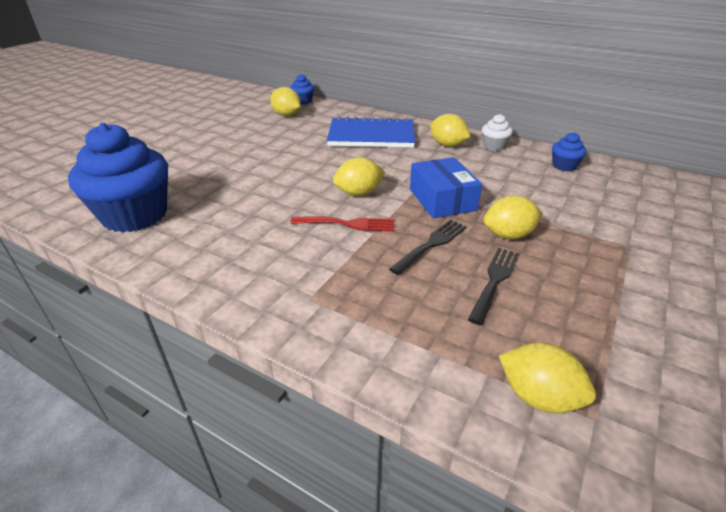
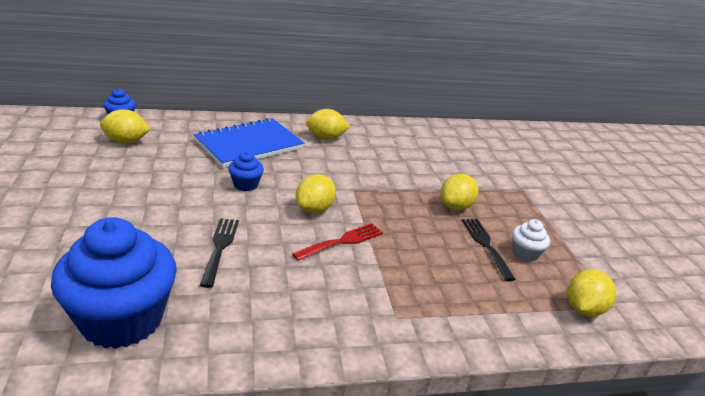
camera: 45 degrees left, 5 degrees down
(432, 244) = (420, 234): black fork -> black fork (220, 247)
(442, 199) = (382, 192): blue box -> none
(494, 146) = (360, 129): white cupcake -> white cupcake (525, 253)
(538, 396) = (583, 309): yellow lemon -> yellow lemon turned 45 degrees counterclockwise
(564, 166) = (425, 135): blue cupcake -> blue cupcake (245, 184)

